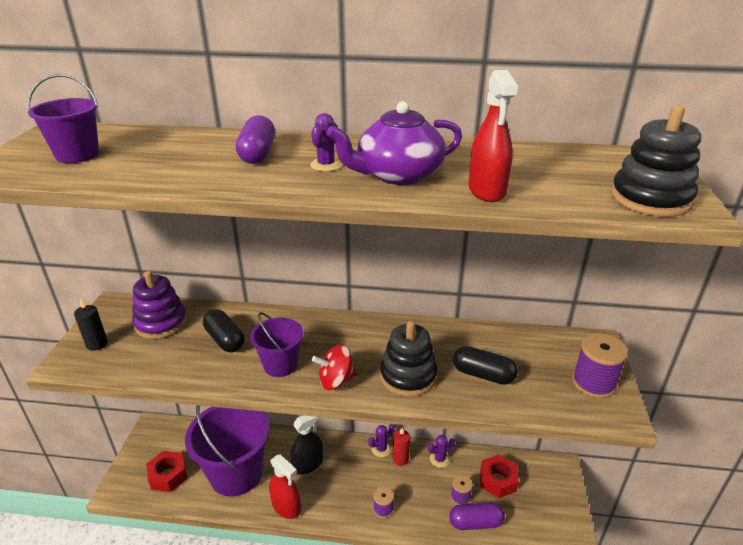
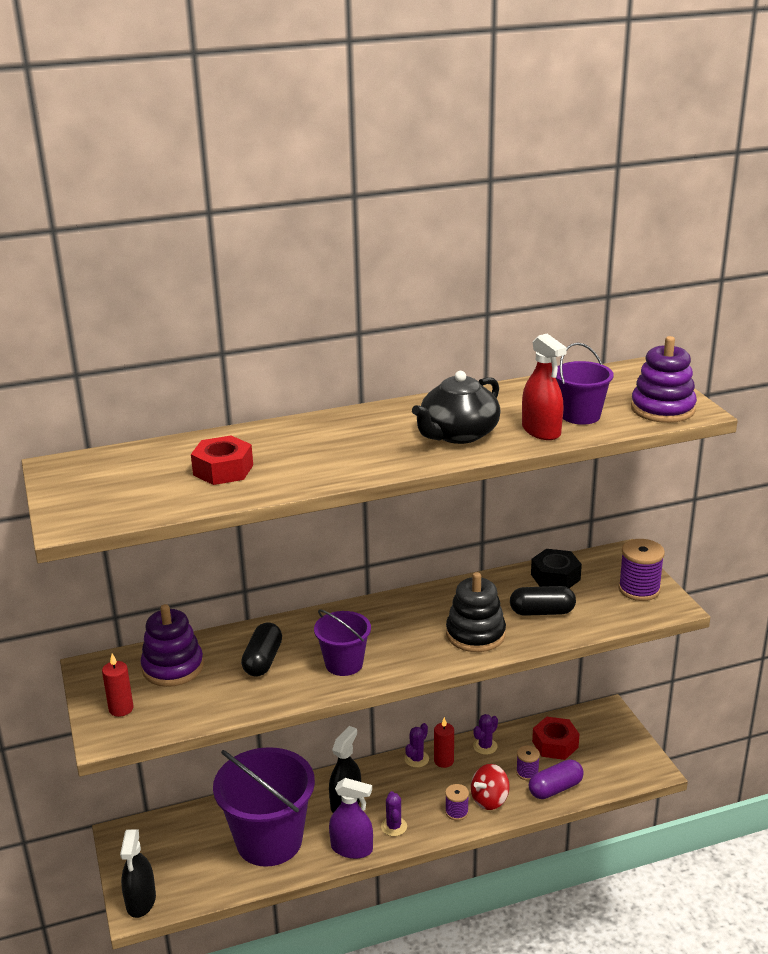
camera: 25 degrees left, 5 degrees down
(77, 155) = (134, 486): purple bucket -> purple bucket (580, 415)
(97, 344) = (121, 709): black candle -> red candle
(125, 484) = (141, 901): none -> black spray bottle
(168, 475) = (188, 873): red nut -> red nut (223, 470)
(225, 340) = (263, 660): black capsule -> black capsule turned 75 degrees clockwise
(257, 154) = (310, 443): purple capsule -> none
(286, 506) = (351, 848): red spray bottle -> purple spray bottle
(326, 165) = (386, 439): purple cactus -> purple cactus (394, 826)
(336, 381) = (411, 659): red spinning top -> red spinning top (489, 800)
(398, 175) = (458, 434): purple teapot -> black teapot
(518, 345) = (555, 577): none -> black nut
(650, 199) = (662, 409): black stacking toy -> purple stacking toy

